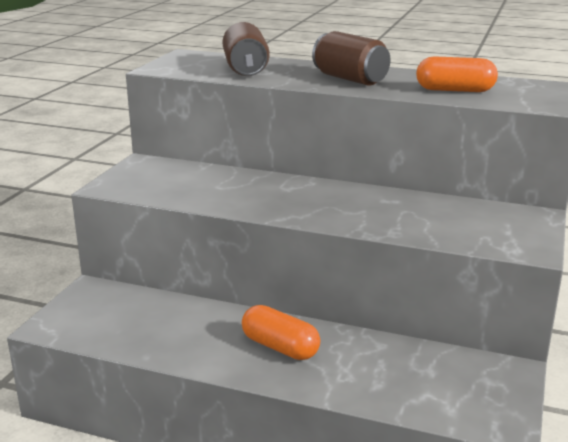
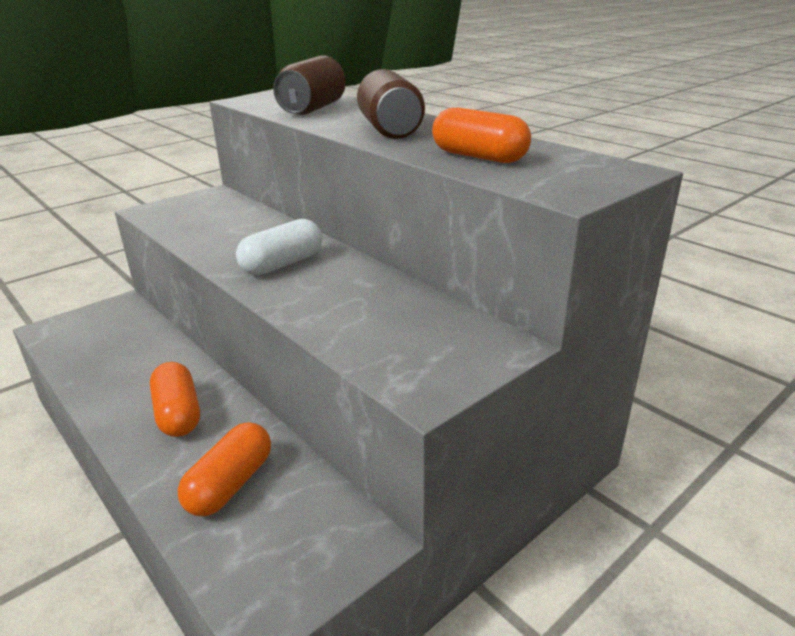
camera: 30 degrees right, 5 degrees up
(311, 202) = (282, 264): none -> white capsule
(386, 373) = (230, 484): none -> orange capsule

